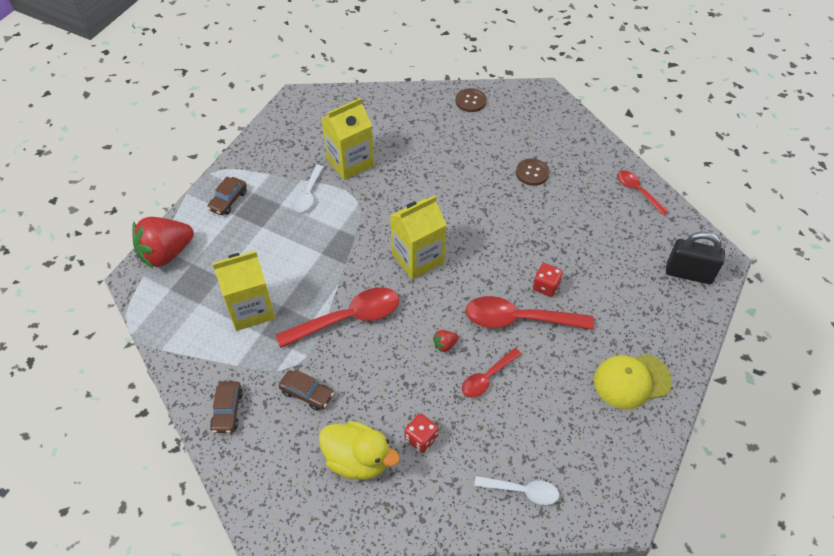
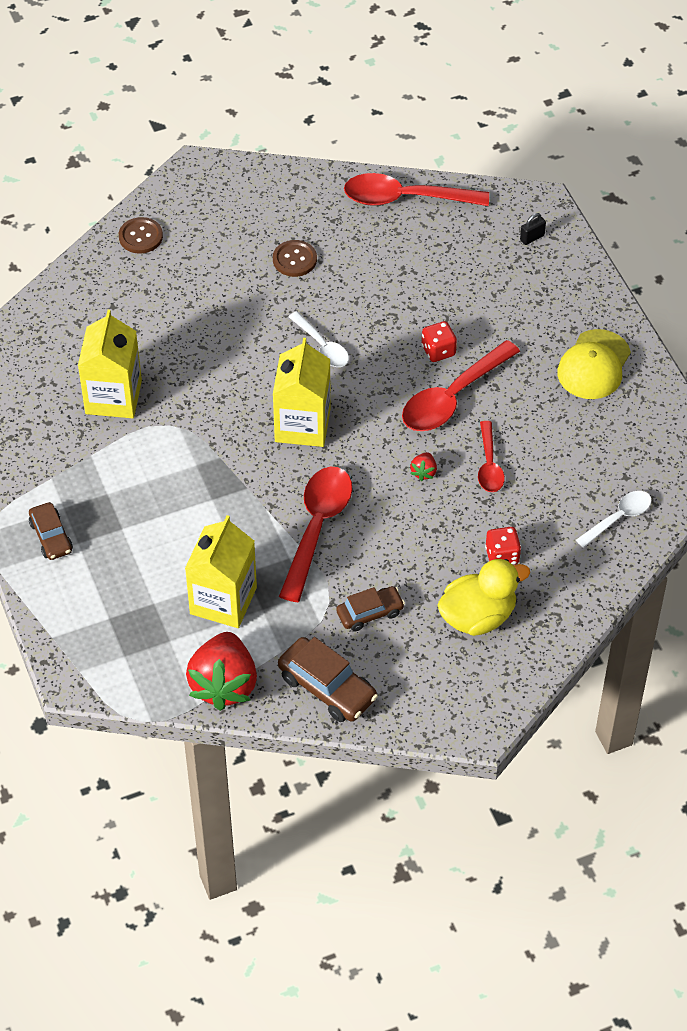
camera: 50 degrees left, 0 degrees up
(166, 253) = (70, 634): red strawberry -> red strawberry (224, 684)
(228, 411) = (327, 687): brown car -> brown car, size x1.54
(308, 194) = (119, 461): white spoon -> white spoon (322, 347)
(637, 191) = (405, 198): red spoon -> red spoon, size x1.74
(688, 273) = (532, 238): black padlock -> black padlock, size x0.45

